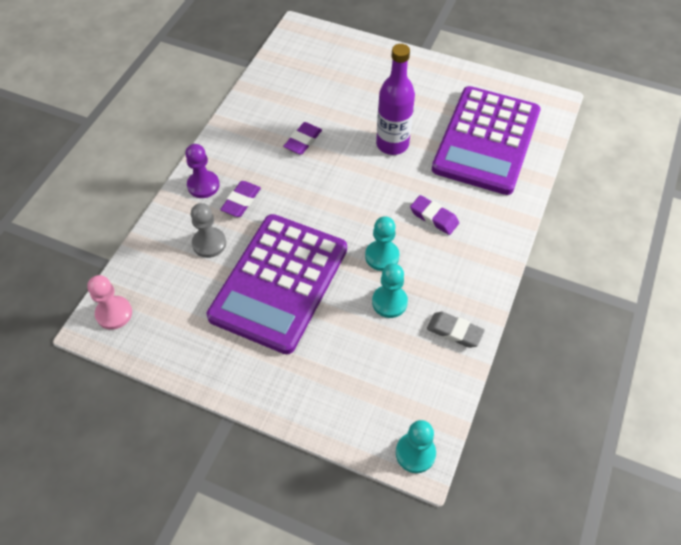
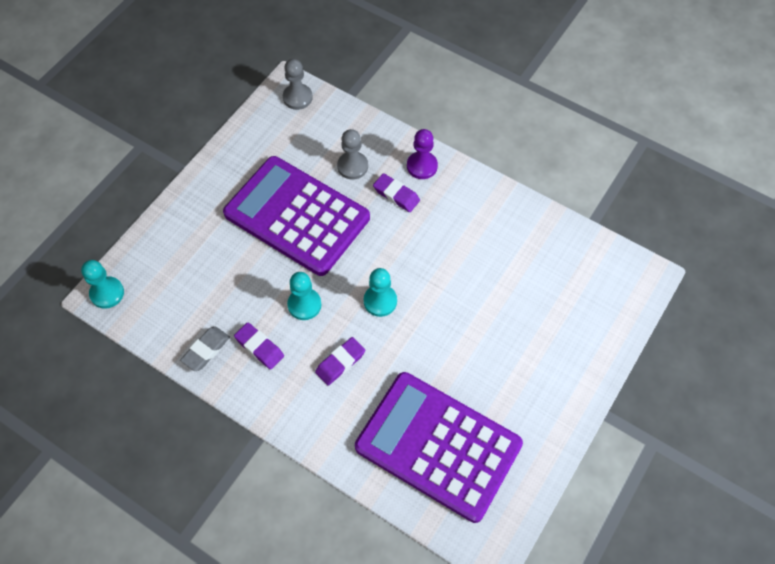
camera: 100 degrees right, 5 degrees up
(114, 313) = (297, 97): pink pawn -> grey pawn
(303, 141) = (466, 257): purple eraser -> purple eraser (259, 347)
(389, 302) = (252, 301): turquoise pawn -> turquoise pawn (380, 301)
(392, 144) = (448, 343): purple bottle -> none

